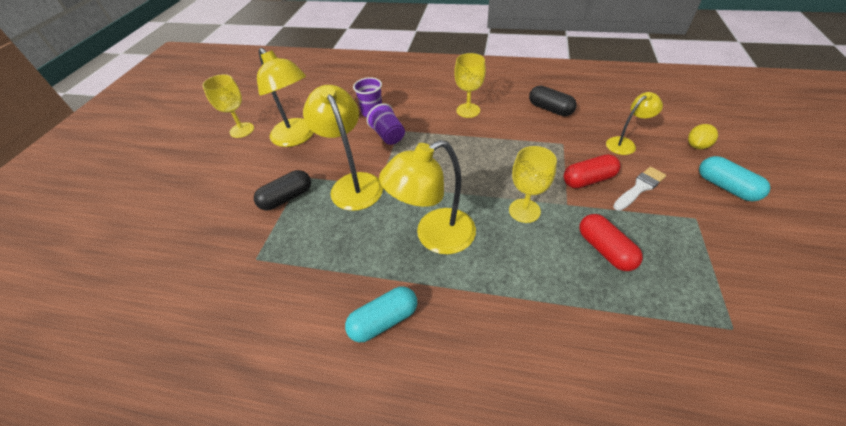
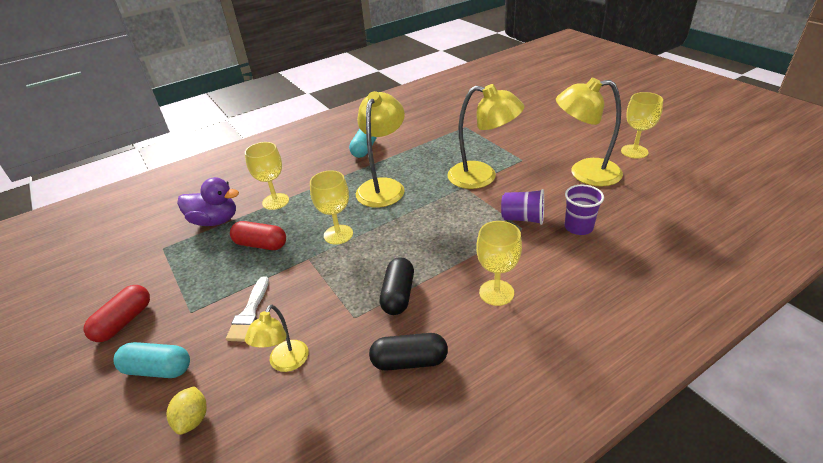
camera: 135 degrees right, 10 degrees down
(287, 198) = (506, 148): black capsule -> black capsule (398, 295)
(559, 306) = (275, 201): none -> yellow goblet
(588, 180) = (302, 291): red capsule -> red capsule (124, 322)
(652, 330) = (215, 221): none -> purple duck

